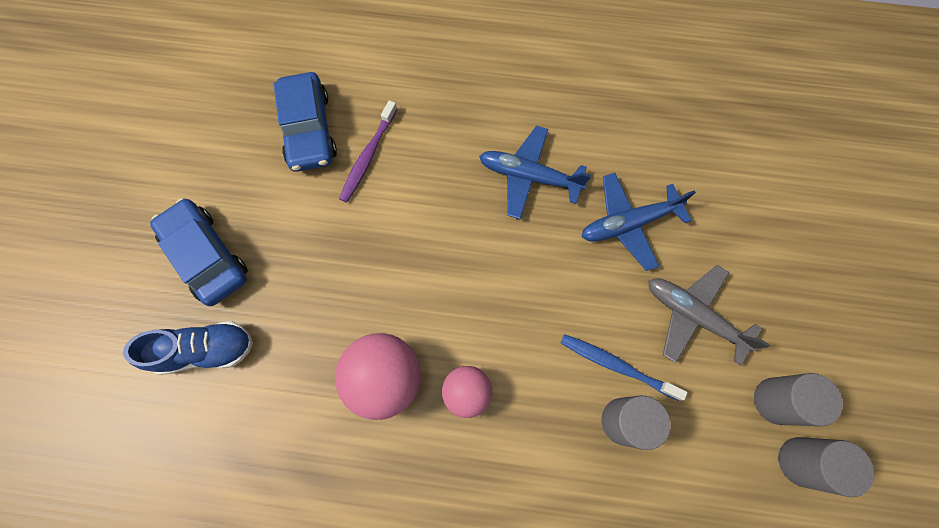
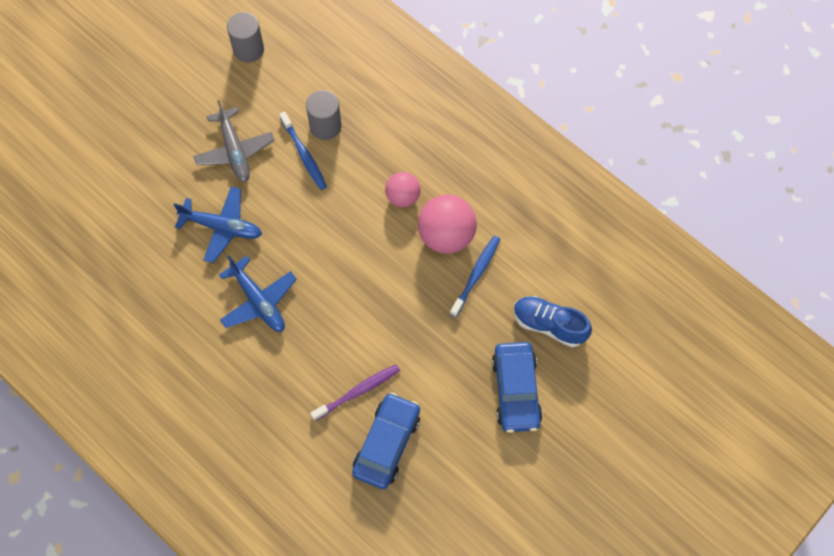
camera: 145 degrees left, 5 degrees down
(322, 353) = (476, 275): none -> blue toothbrush
(775, 401) = (232, 82): grey cylinder -> none

